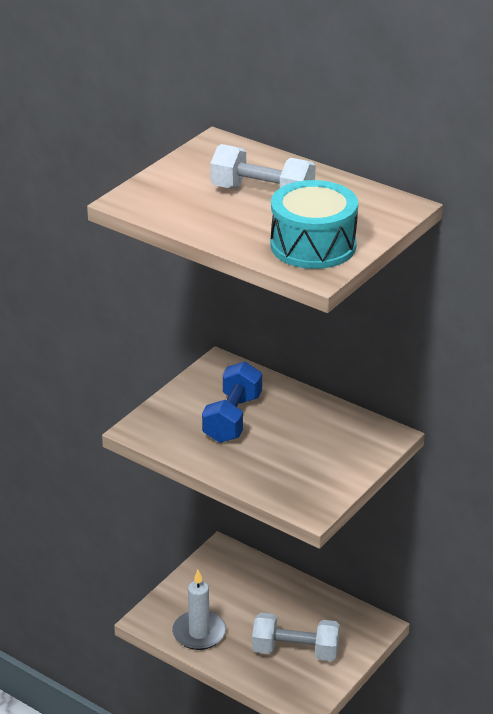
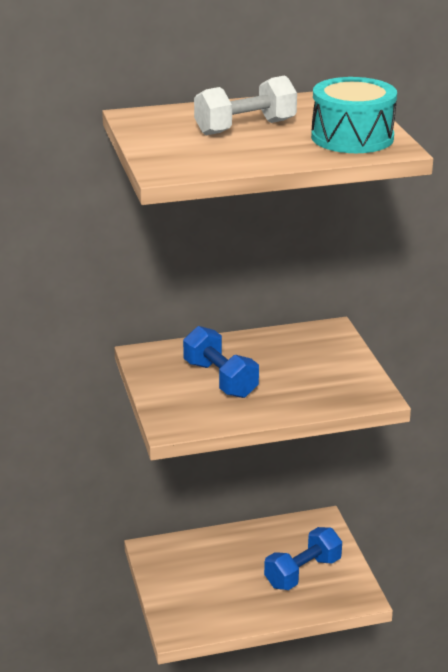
camera: 50 degrees left, 5 degrees down
(199, 633) = (225, 611): white candle -> none
(295, 651) = (302, 572): white dumbbell -> blue dumbbell

